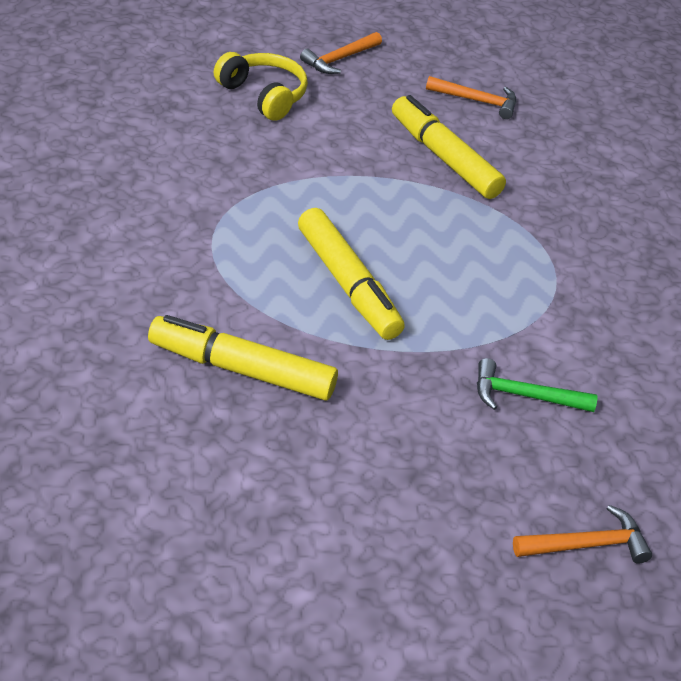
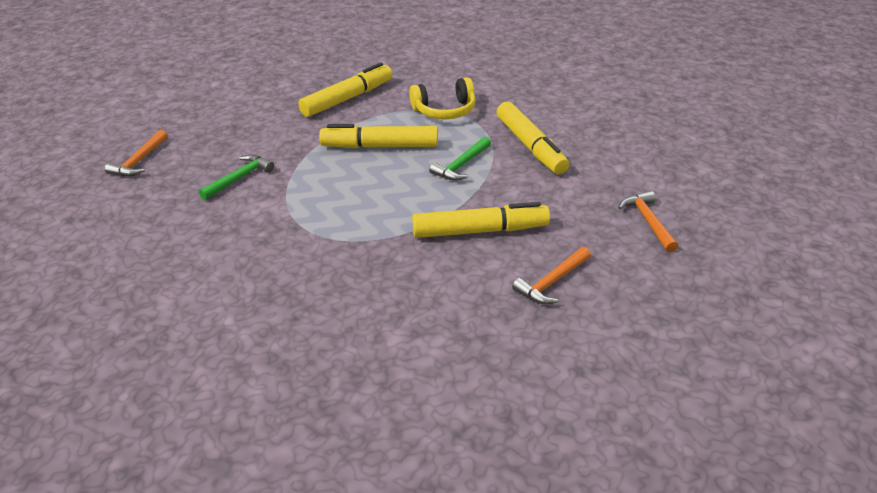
camera: 125 degrees right, 5 degrees down
(254, 154) = (530, 146): none -> yellow marker
(263, 95) = (603, 168): yellow headphones -> yellow headphones (445, 110)
(337, 200) = (461, 165): none -> green hammer

